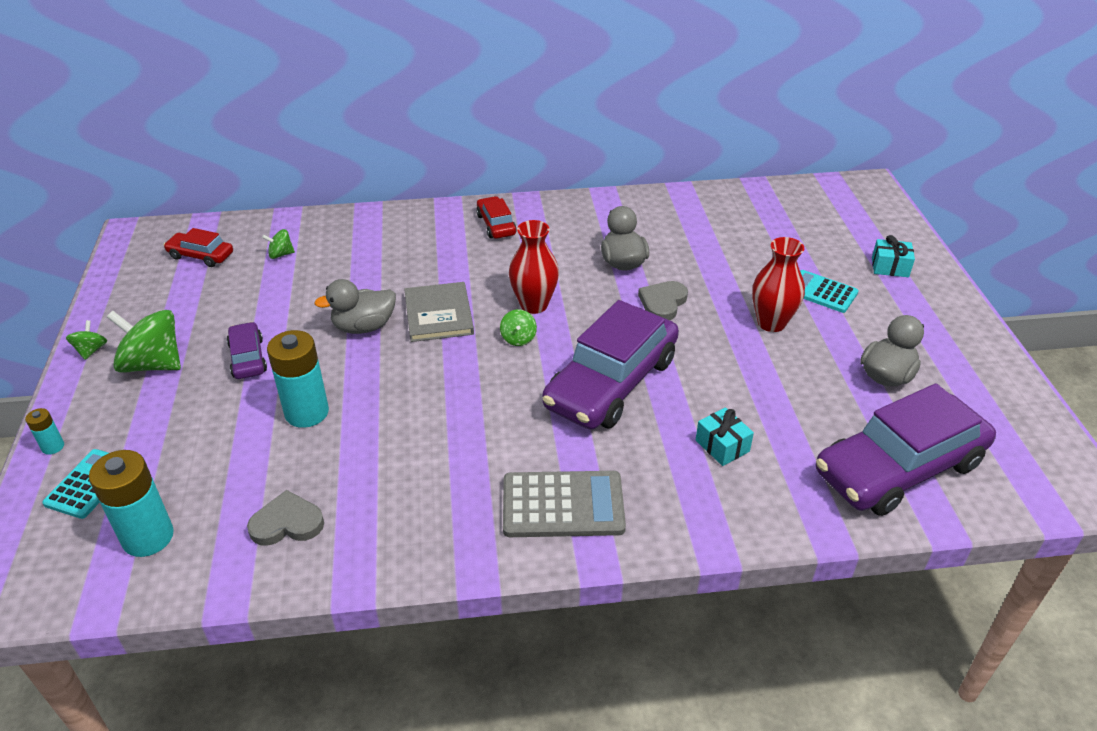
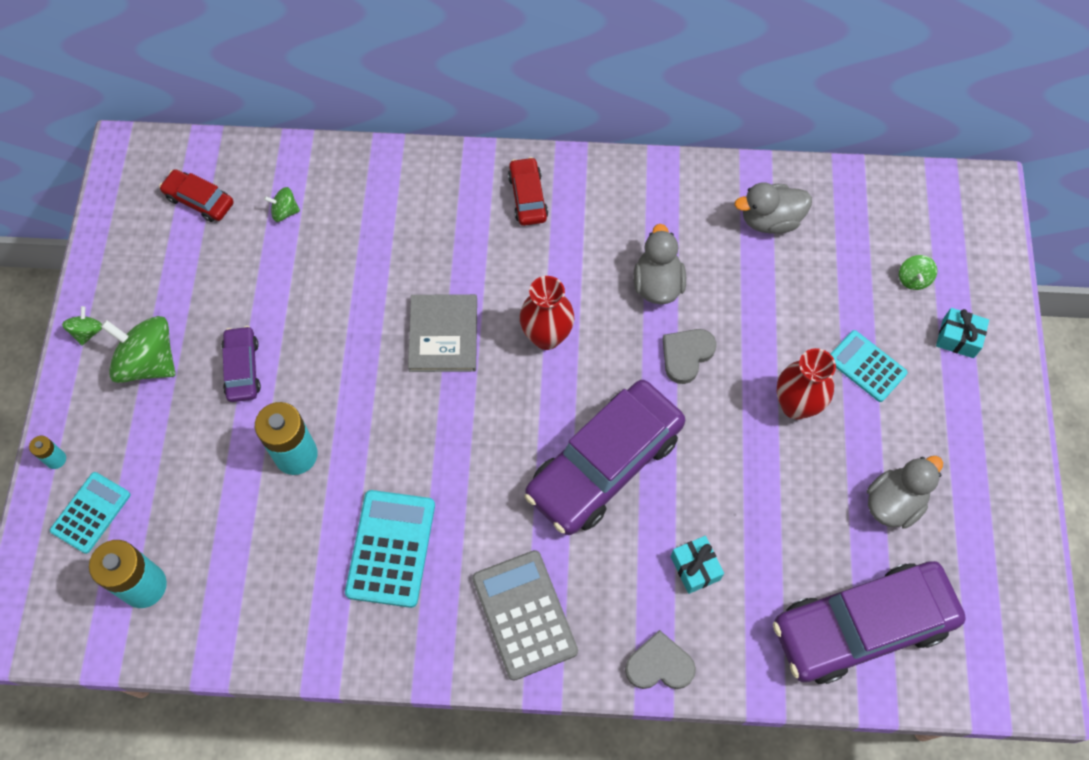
camera: 10 degrees right, 25 degrees up
(287, 523) = (268, 591): grey heart -> grey heart (659, 665)
(364, 327) = (363, 341): grey duck -> grey duck (770, 220)
(414, 471) = (391, 548): none -> turquoise calculator
(518, 338) = (521, 385): green spinning top -> green spinning top (913, 279)
(563, 505) = (524, 614): grey calculator -> grey calculator turned 120 degrees counterclockwise

